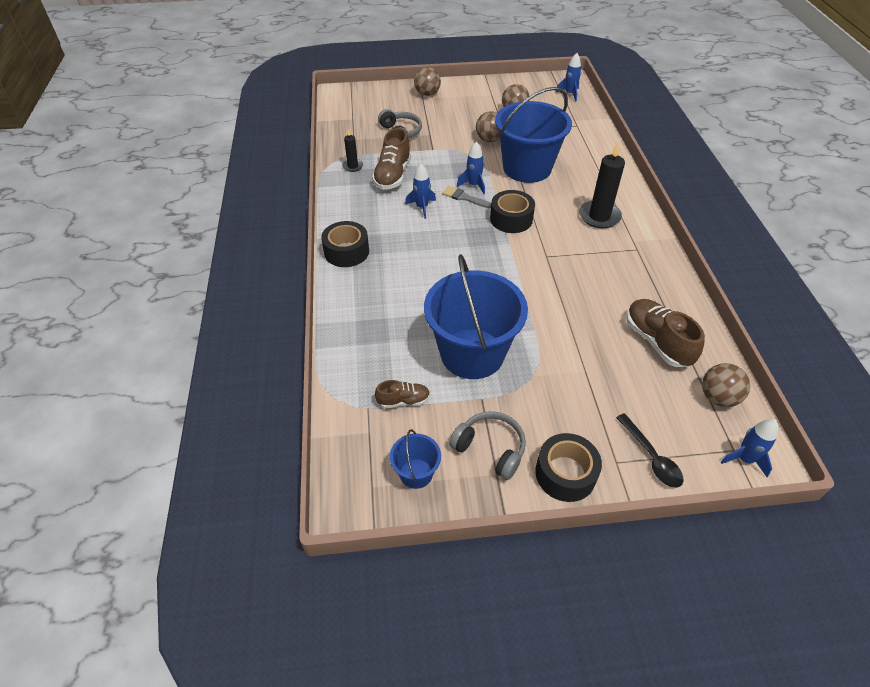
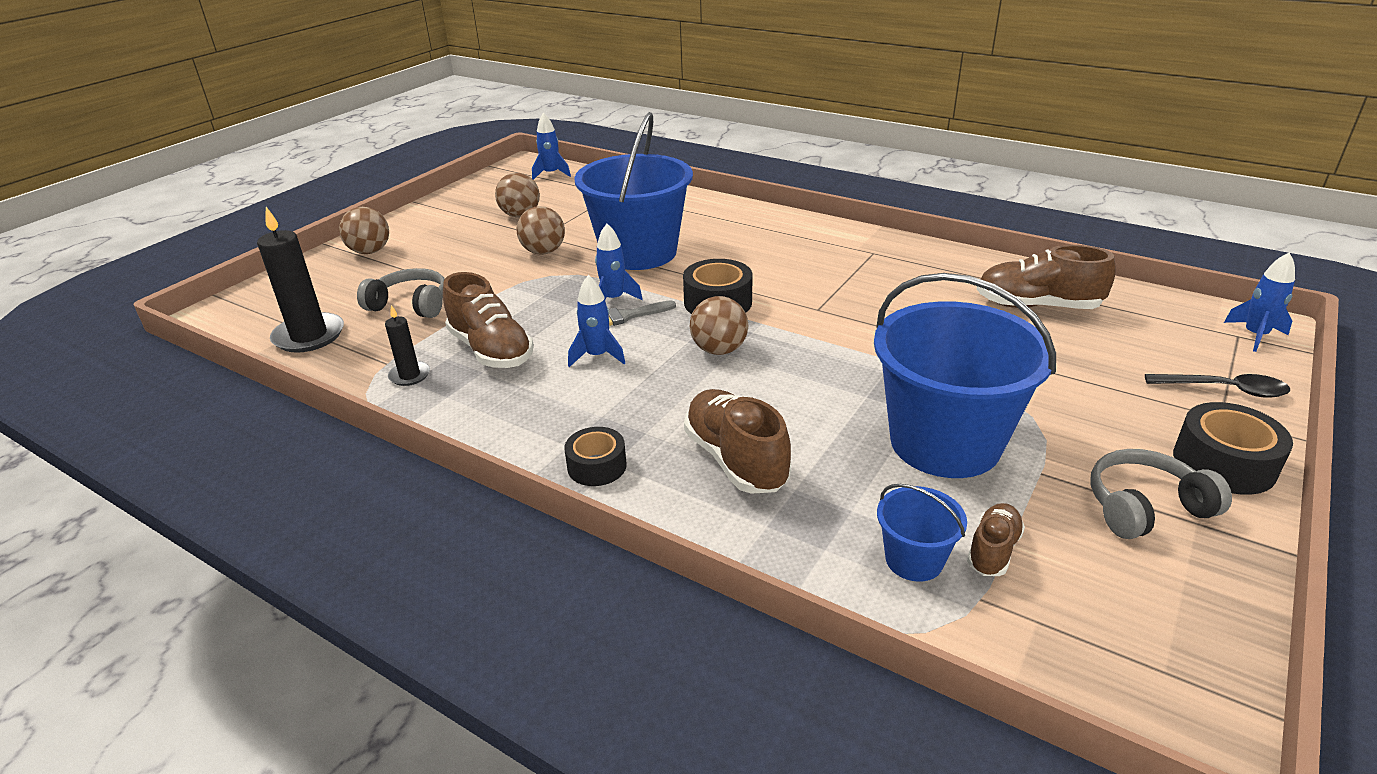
camera: 50 degrees left, 15 degrees down
(346, 251) = (597, 466): black tape -> black tape, size x0.66
(389, 289) = (735, 460): none -> brown shoe
(416, 473) = (1159, 605): blue bucket -> blue bucket (914, 560)
(599, 216) = (790, 249): black candle -> black candle (309, 336)
(718, 397) = (1152, 310): brown ball -> brown ball (719, 350)

